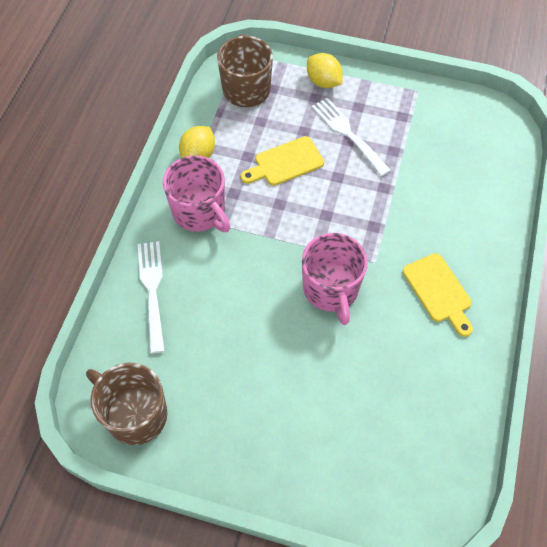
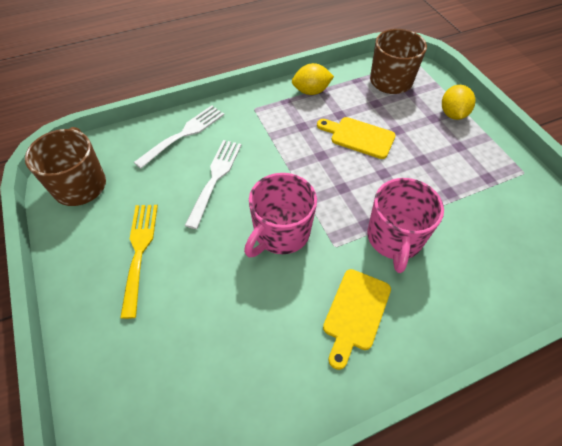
camera: 50 degrees right, 5 degrees down
(199, 212) = (268, 119): pink mug -> pink mug (394, 238)
(260, 406) = (139, 252): none -> yellow fork
(348, 134) = (428, 155): white fork -> white fork (215, 178)

